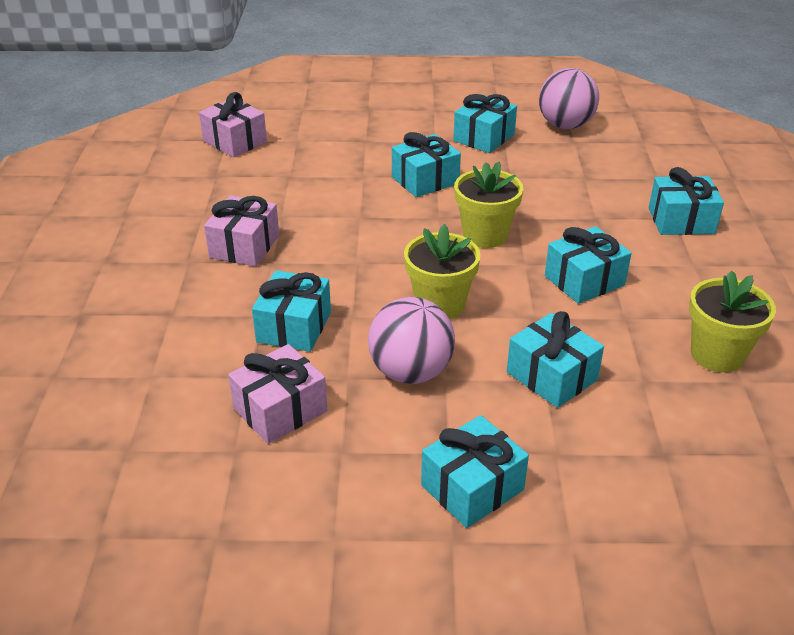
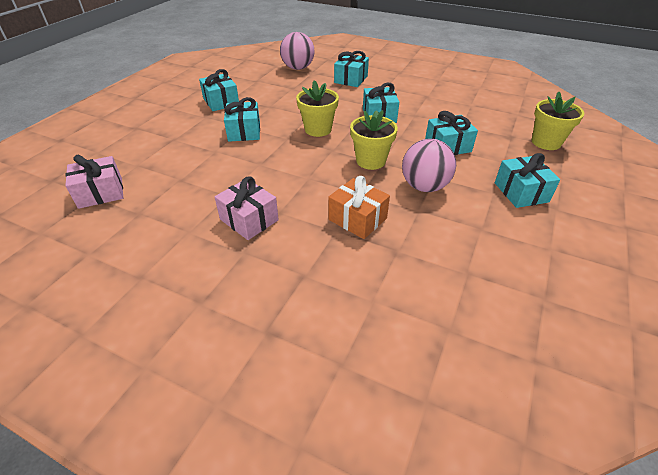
camera: 65 degrees left, 5 degrees up
(280, 410) = (436, 244): pink gift -> none
(294, 327) = (357, 219): turquoise gift -> orange gift
(565, 125) = (238, 78): pink ball -> pink ball (298, 68)
(717, 355) = (452, 104): yellow flower pot -> yellow flower pot (546, 142)

